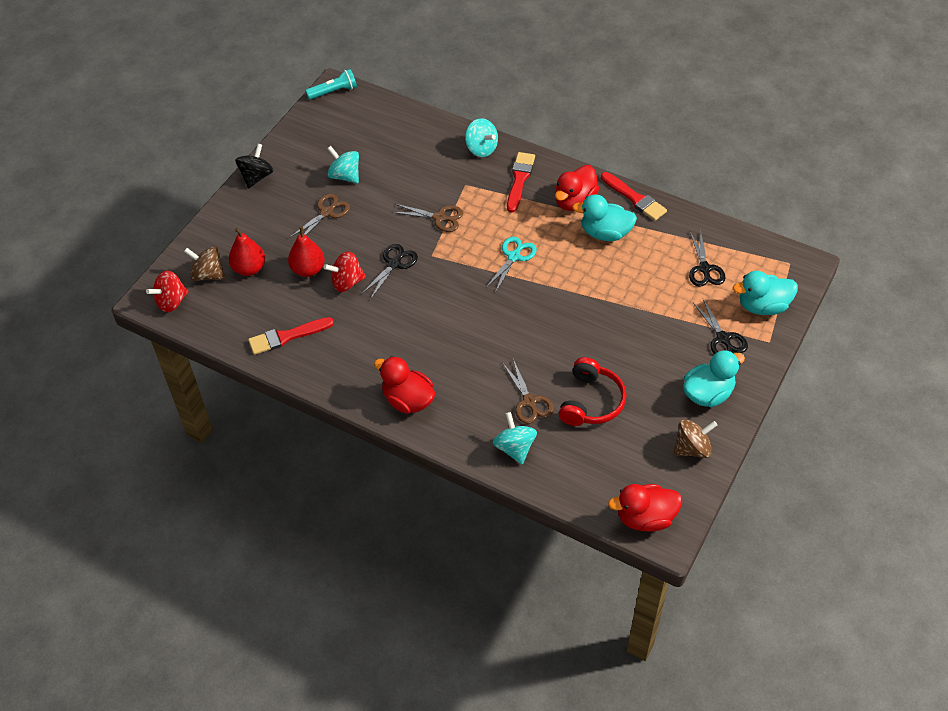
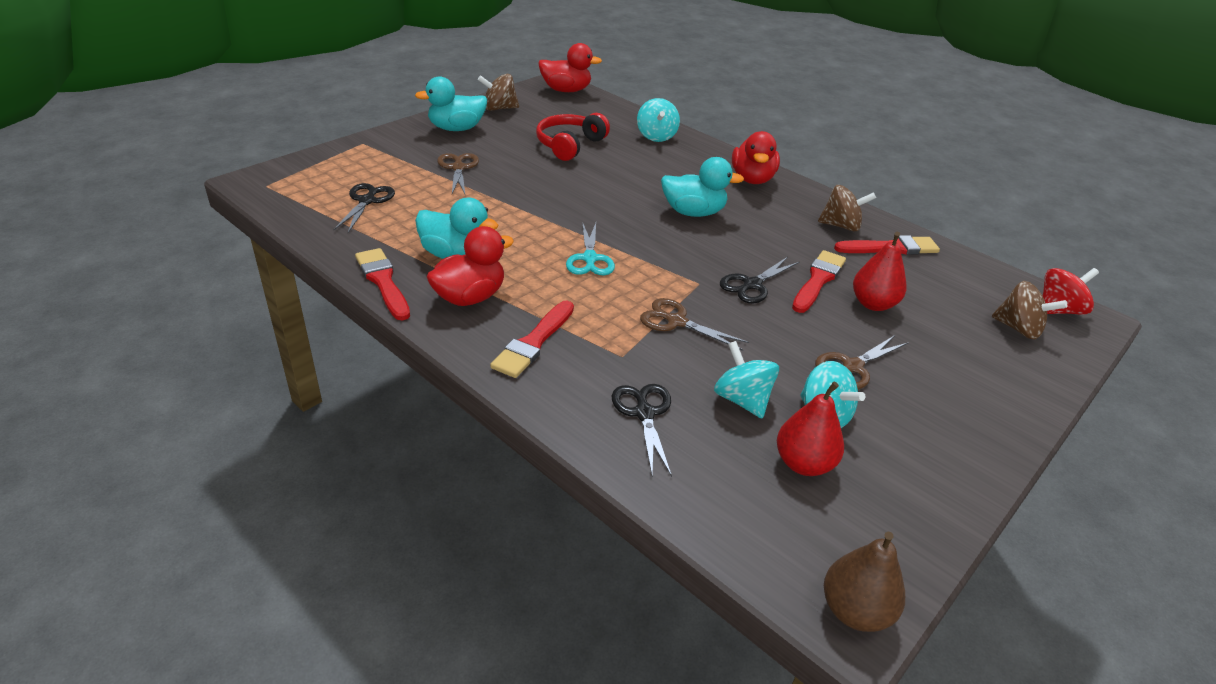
camera: 170 degrees left, 15 degrees down
(249, 268) = (959, 323): red pear -> red pear (803, 464)
(256, 177) = (987, 452): black spinning top -> none
(326, 353) = (841, 226): none -> brown spinning top
(334, 91) = (855, 611): turquoise flashlight -> brown pear
(347, 282) = (818, 280): red spinning top -> red brush
(408, 400) = (752, 179): red duck -> red duck turned 45 degrees clockwise
(481, 149) = (573, 404): turquoise spinning top -> turquoise spinning top (742, 400)
(514, 257) = (590, 258): turquoise scissors -> turquoise scissors turned 45 degrees counterclockwise
(529, 402) = (629, 156): brown scissors -> brown scissors (458, 168)
(723, 338) = (405, 153): black scissors -> black scissors (644, 413)
(762, 306) = (338, 164): turquoise duck -> turquoise duck (693, 212)

